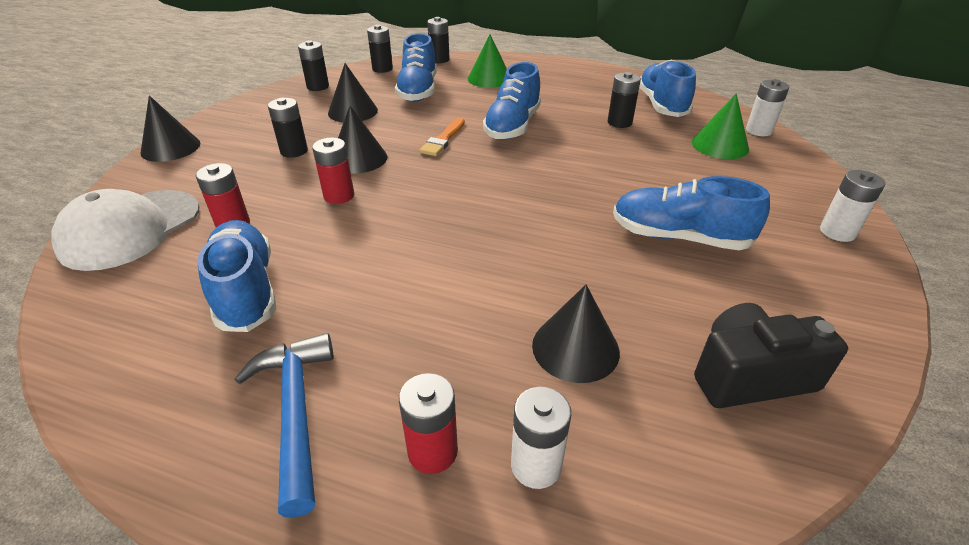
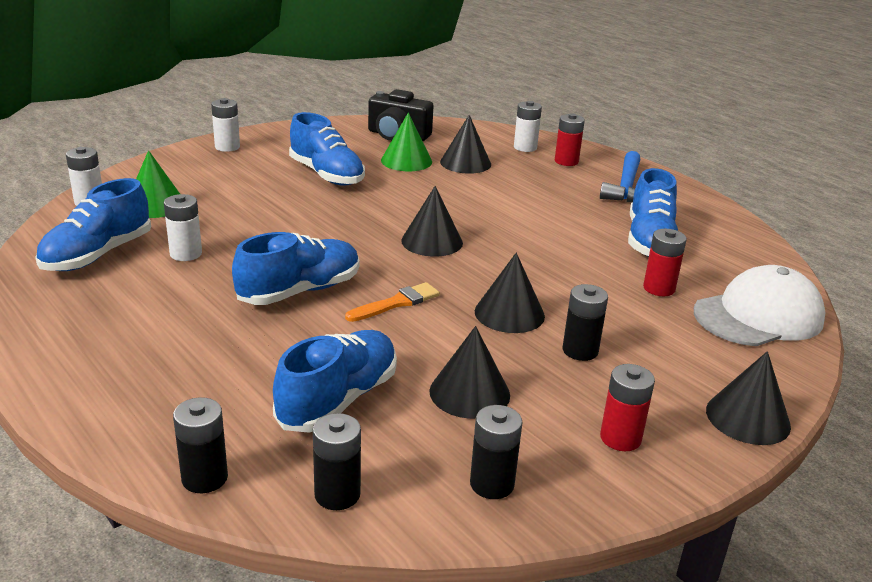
camera: 150 degrees left, 10 degrees down
(339, 196) = (552, 281): red battery -> red battery (620, 438)
(474, 196) = (432, 241): none -> black cone
(489, 79) = (203, 383): green cone -> green cone (406, 161)
(619, 122) = (186, 254): black battery -> white battery

